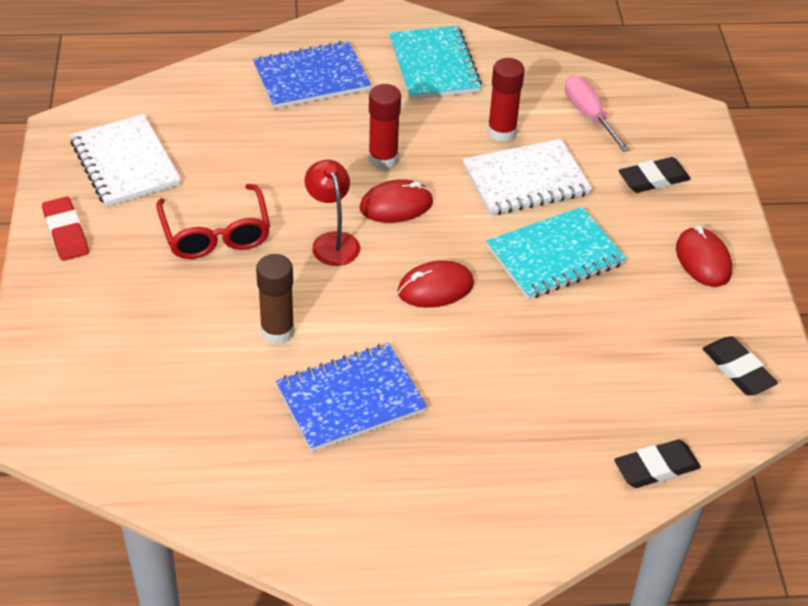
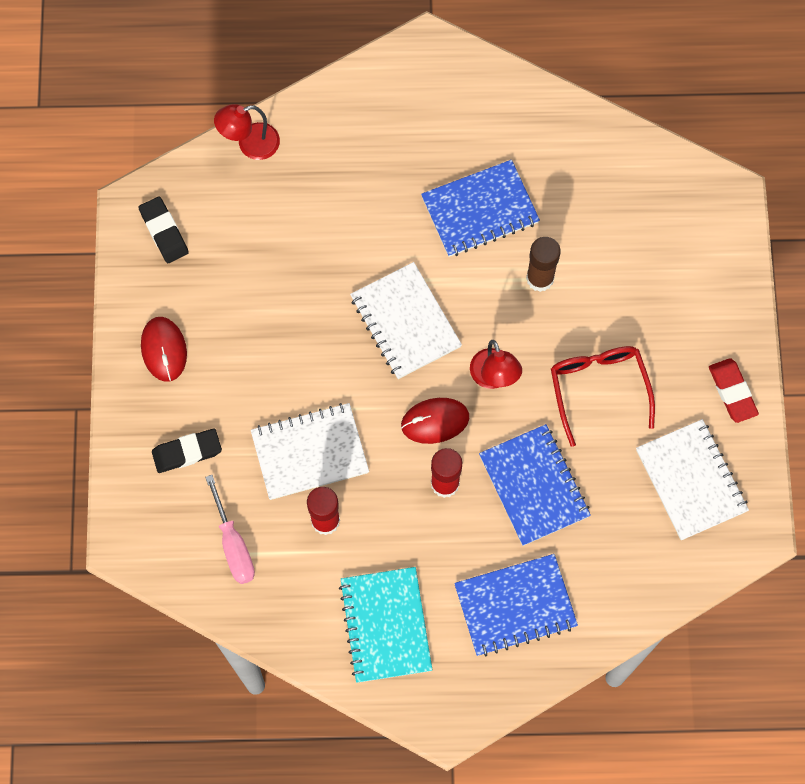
camera: 175 degrees left, 25 degrees up
(290, 158) = (534, 486): none -> blue notebook
(435, 288) = (405, 322): red mouse -> white notebook
(555, 256) = (296, 356): turquoise notebook -> none
(656, 468) = (250, 144): black eraser -> red lamp

